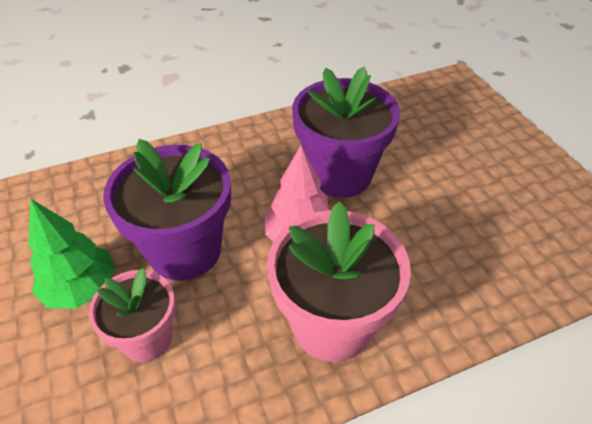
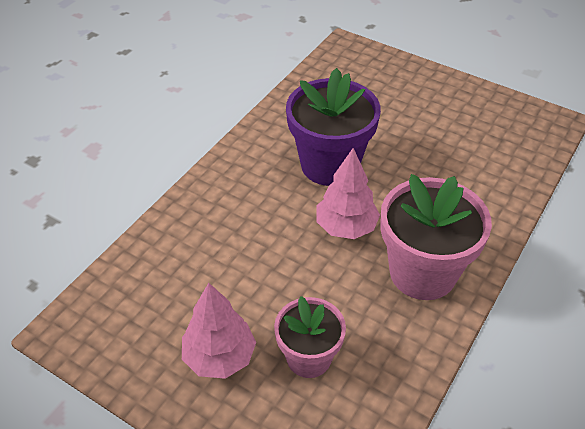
camera: 35 degrees left, 0 degrees up
(81, 289) = (219, 357): green tree -> pink tree
(185, 250) = (270, 283): purple flower pot -> none

